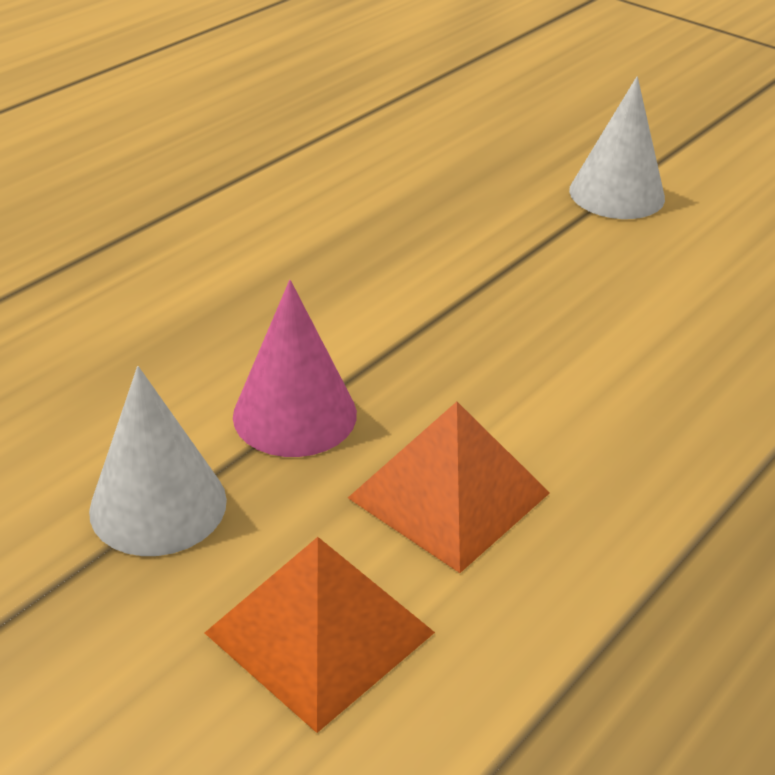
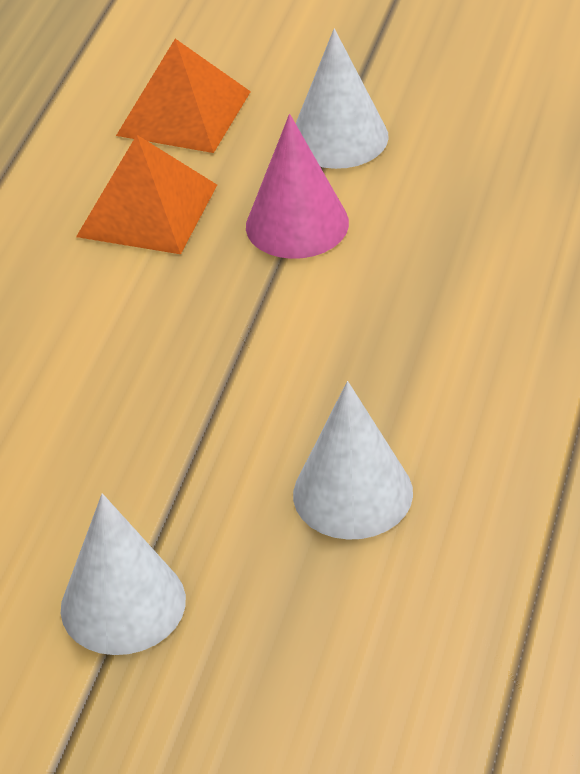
camera: 160 degrees right, 5 degrees up
(414, 201) = (353, 493): none -> white cone

